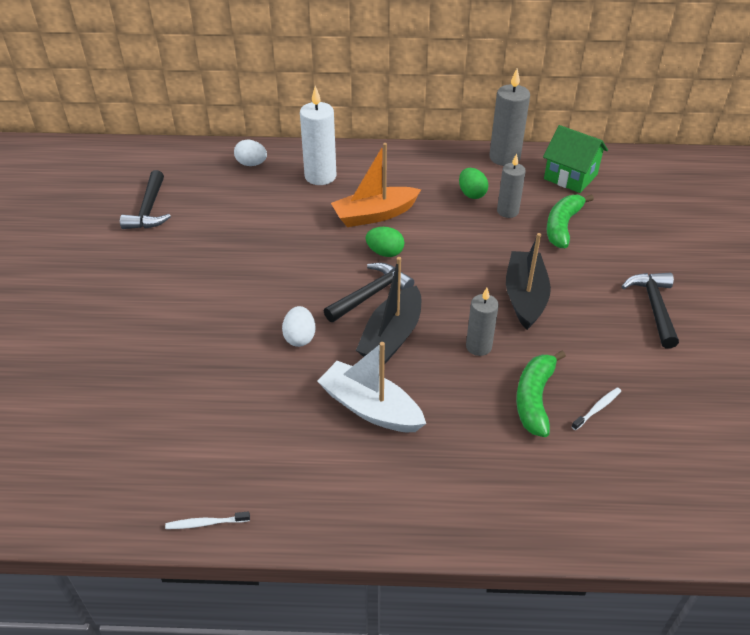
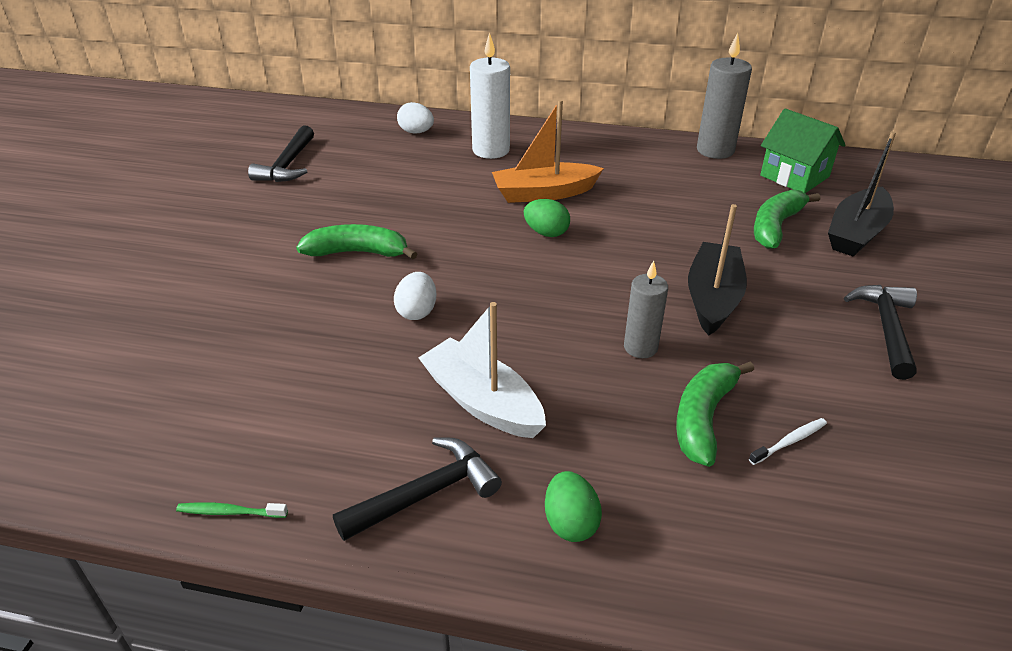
camera: 10 degrees right, 5 degrees down
(206, 523) = (230, 512): white toothbrush -> green toothbrush
(236, 289) = (358, 252): none -> green banana
(371, 294) = (517, 274): black hammer -> black hammer (426, 493)
(391, 336) = (531, 323): black boat -> black boat (856, 233)
(471, 194) = (667, 183): green egg -> green egg (570, 523)
(507, 211) = (708, 204): grey candle -> none

